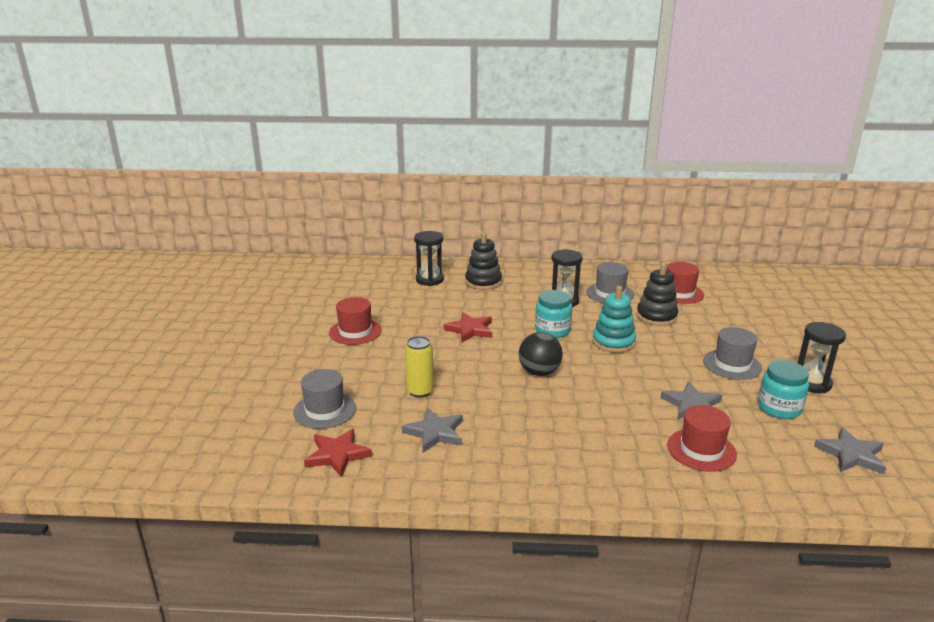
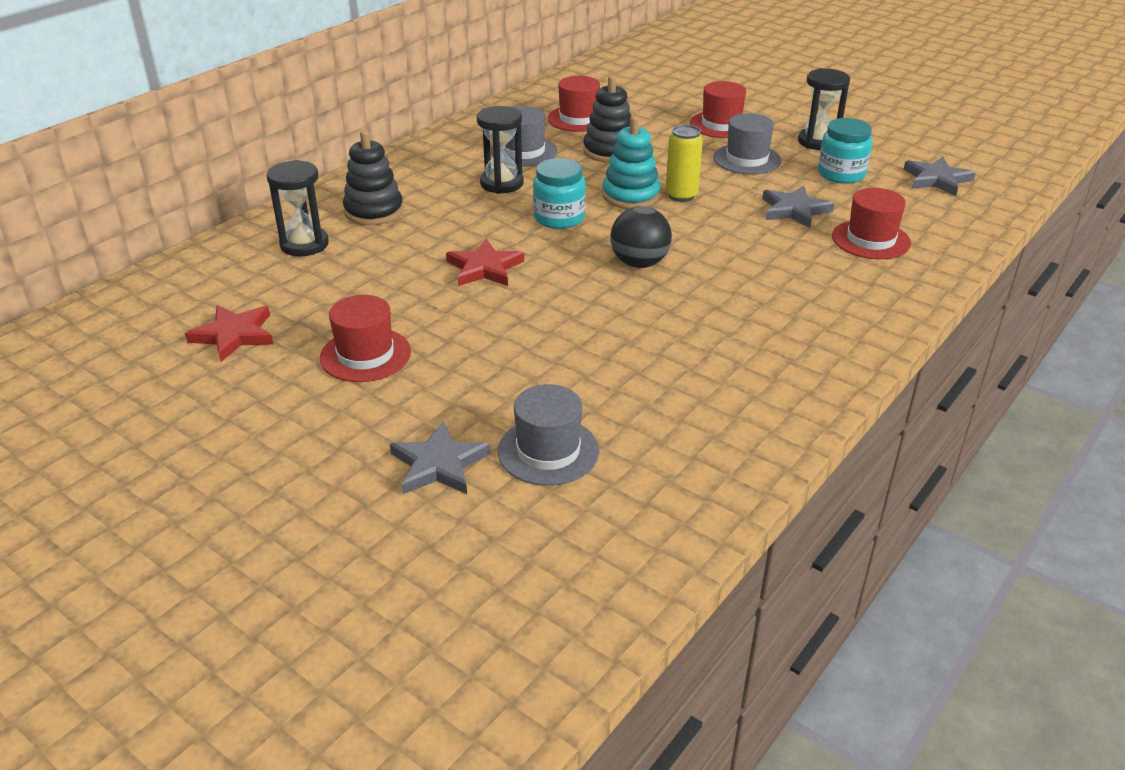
camera: 55 degrees left, 10 degrees up
(337, 455) = (667, 474): red star -> red star (234, 335)
(420, 391) = (588, 358): yellow can -> yellow can (681, 195)
(435, 433) = (691, 381): grey star -> grey star (439, 464)
(764, 339) = (721, 125): none -> red hat

